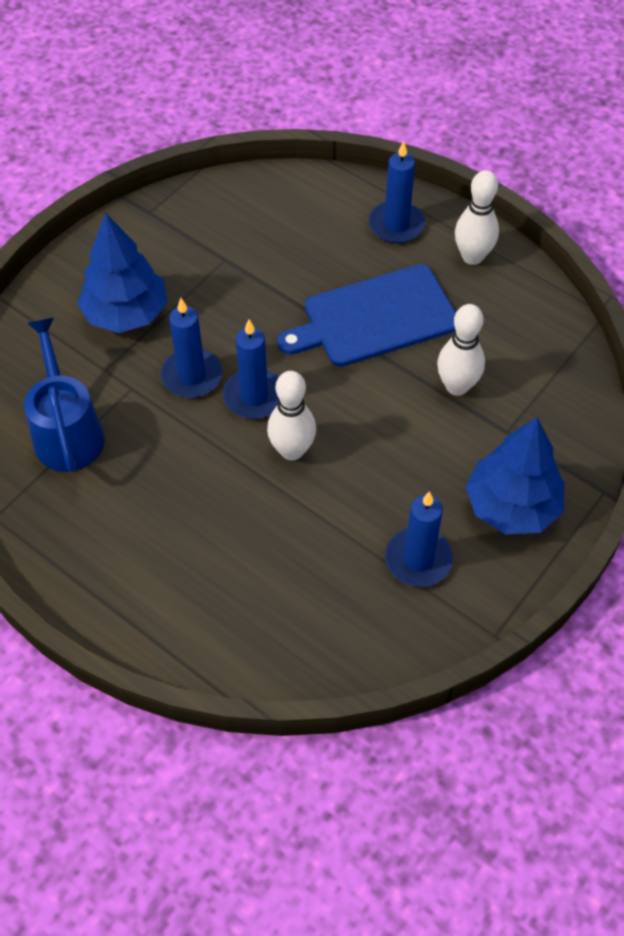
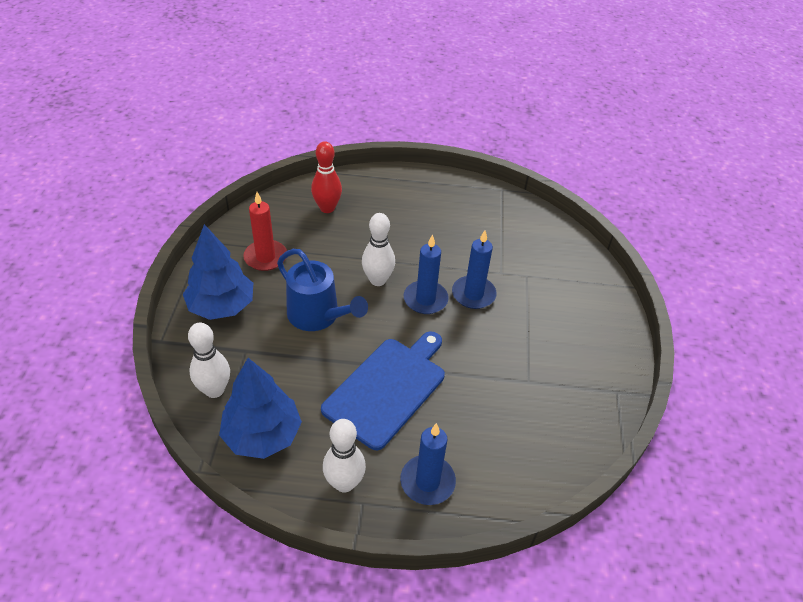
camera: 145 degrees right, 10 degrees down
(67, 432) = (510, 236): blue watering can -> blue watering can (318, 316)
(126, 314) = (550, 312): blue tree -> blue tree (262, 435)
(278, 611) = (327, 208): none -> red bowling pin
(418, 559) = (265, 257): blue candle -> red candle
(457, 386) = (297, 365): white bowling pin -> white bowling pin (214, 390)

